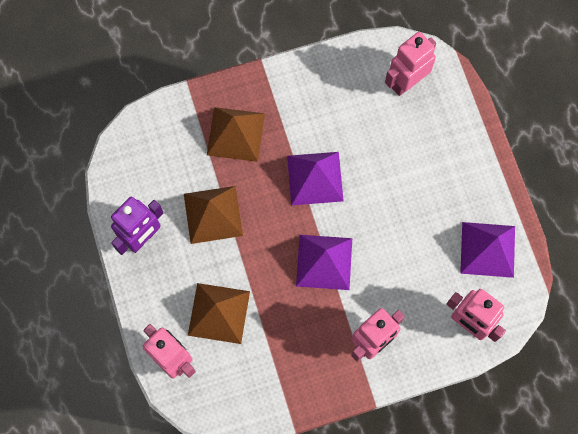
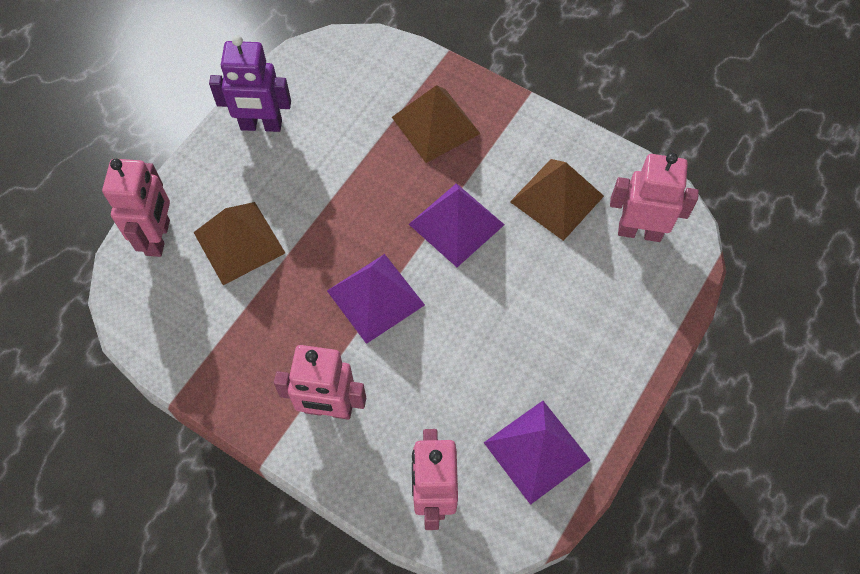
camera: 50 degrees right, 10 degrees down
(213, 214) = (337, 165): brown pyramid -> brown pyramid (557, 198)

